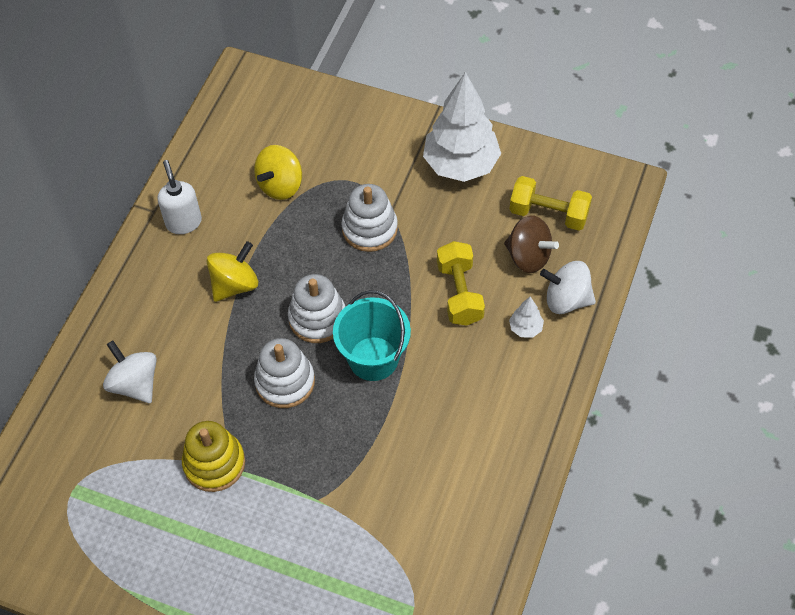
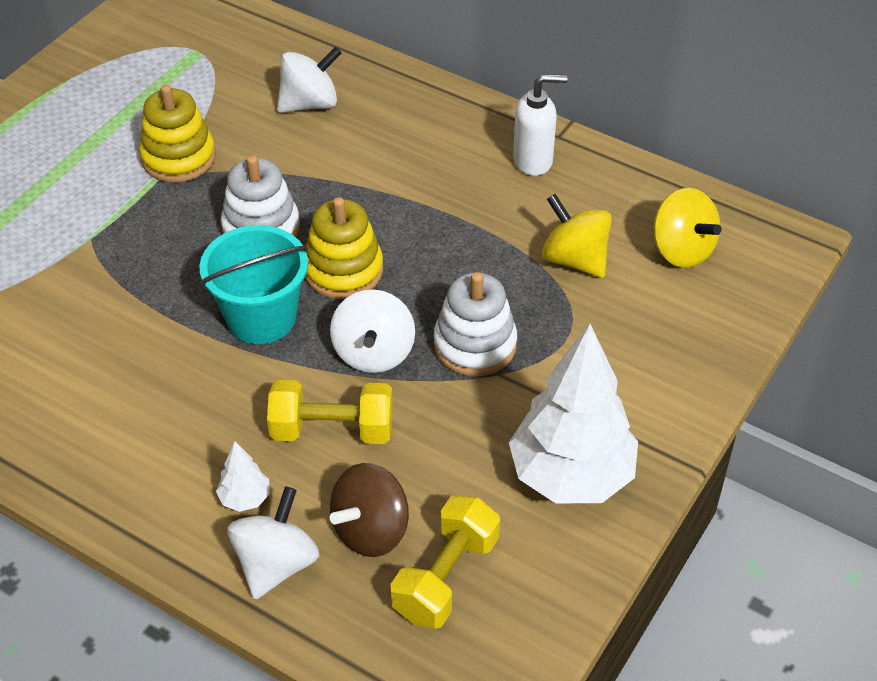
camera: 100 degrees right, 10 degrees down
(235, 284) = (422, 198): yellow spinning top -> yellow spinning top (682, 250)
(317, 318) = (343, 270): white stacking toy -> yellow stacking toy
(390, 284) = (373, 353): none -> white spinning top

